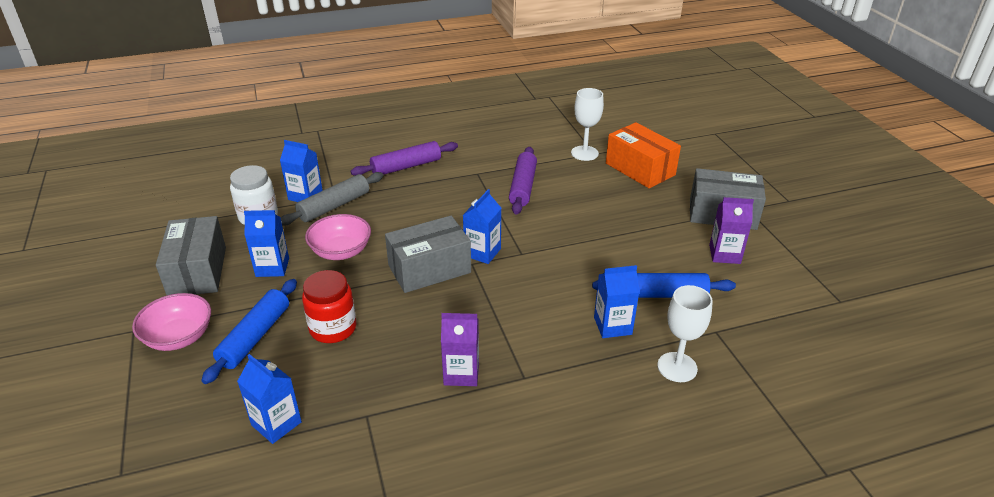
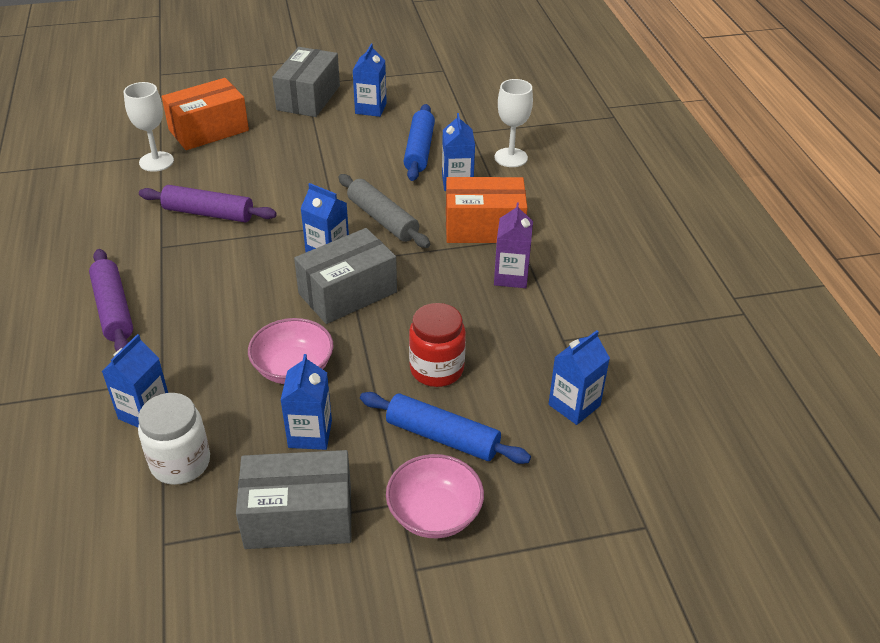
camera: 85 degrees left, 5 degrees up
(334, 206) = (185, 380): grey rolling pin -> grey rolling pin (382, 219)
(429, 269) = (348, 293): grey box -> grey box turned 75 degrees clockwise
(538, 350) = (484, 227): none -> orange box
(724, 254) = (370, 108): purple carton -> blue carton

